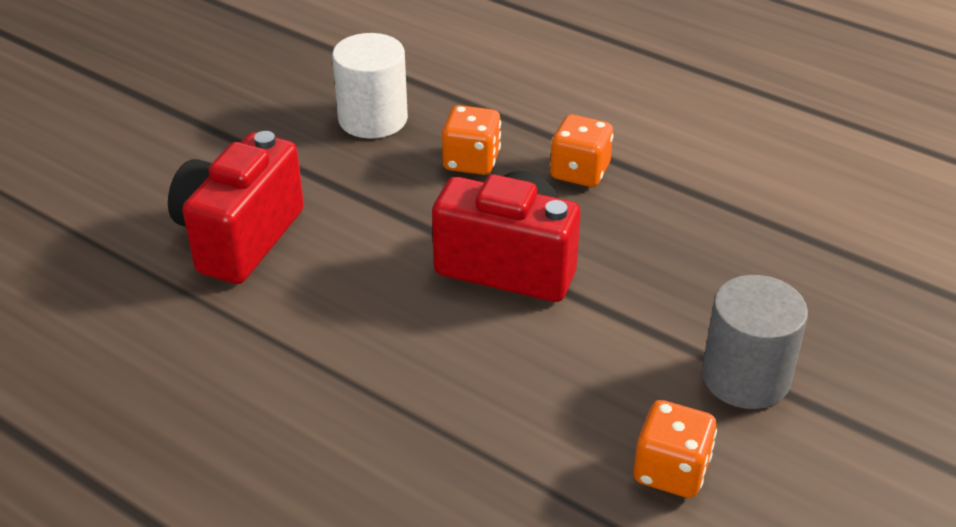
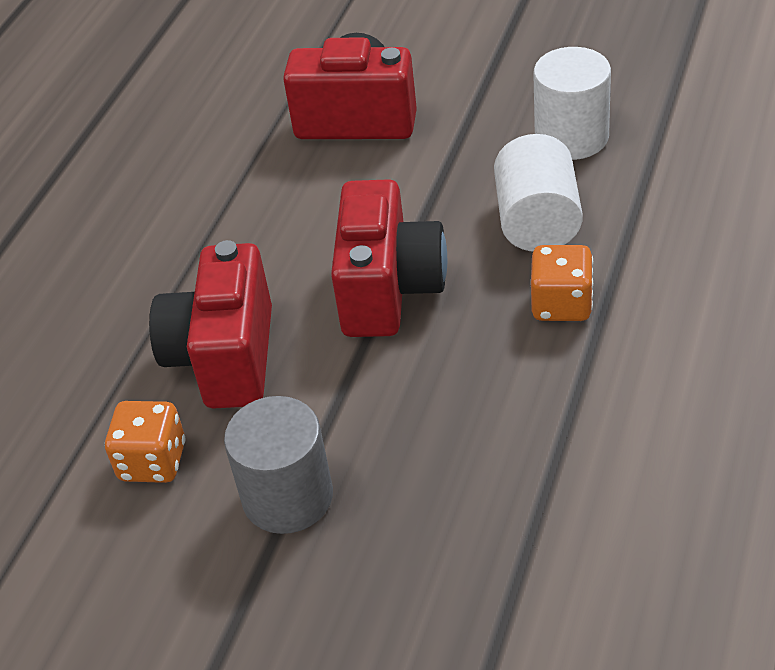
camera: 80 degrees right, 5 degrees up
(471, 161) = (538, 222): orange dice -> white cylinder
(547, 394) = (225, 358): none -> red camera

